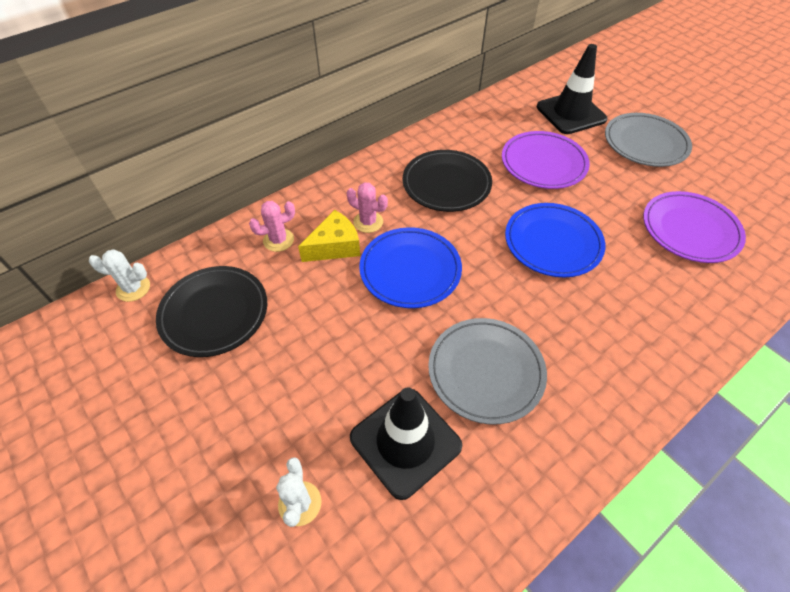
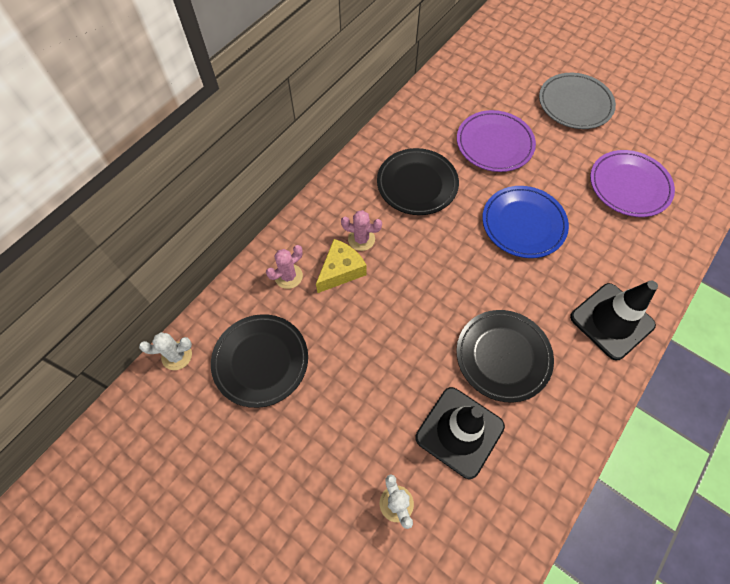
camera: 15 degrees left, 10 degrees up
(410, 270) = (413, 279): blue plate -> none
(486, 372) = (503, 356): grey plate -> black plate
(571, 113) = (504, 83): black traffic cone -> black traffic cone (611, 321)

